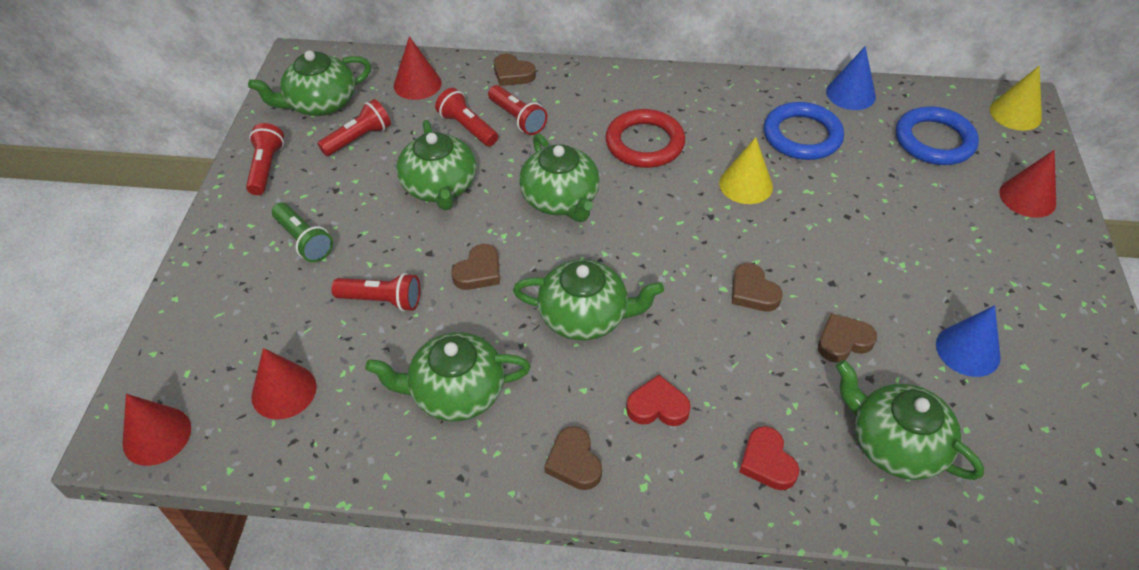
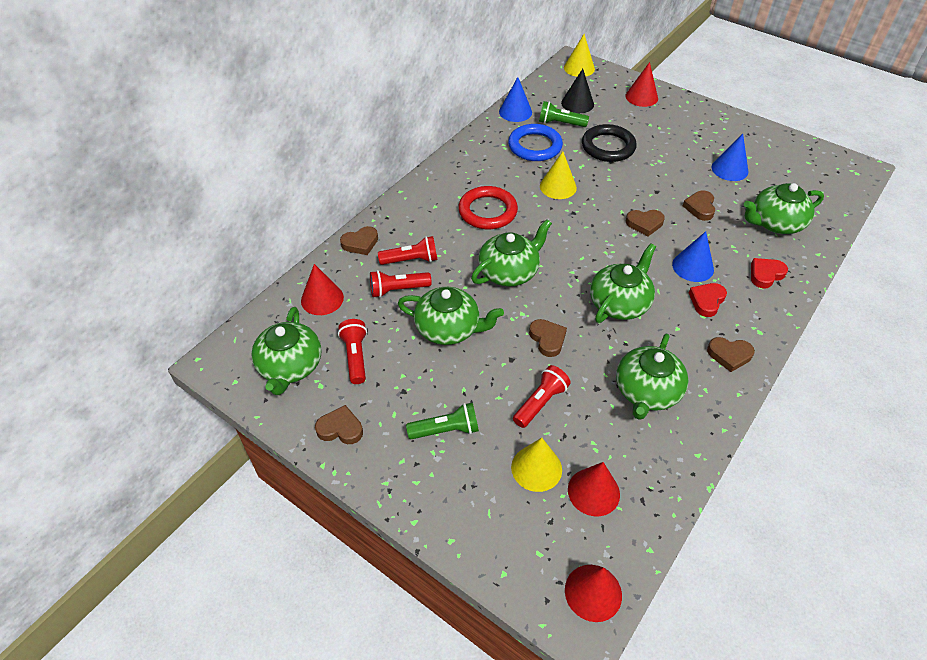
camera: 60 degrees left, 0 degrees up
(266, 168) = (340, 428): red flashlight -> brown heart
(291, 330) = (536, 468): none -> yellow cone
(561, 199) = (509, 271): green teapot -> green teapot turned 45 degrees counterclockwise
(712, 370) = (693, 267): none -> blue cone
(767, 462) = (765, 274): red heart -> red heart turned 135 degrees clockwise
(873, 140) = (560, 123): none -> green flashlight
(875, 202) = (608, 147): none -> black ring
(934, 141) = (577, 103): blue ring -> black cone

